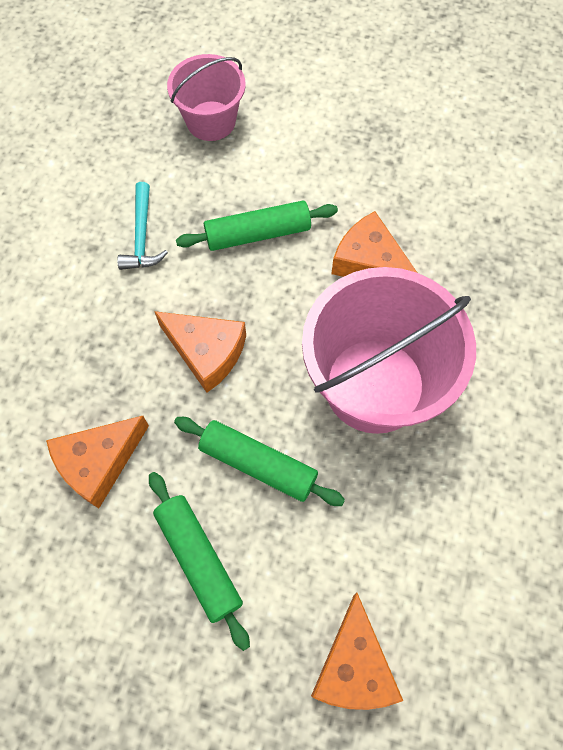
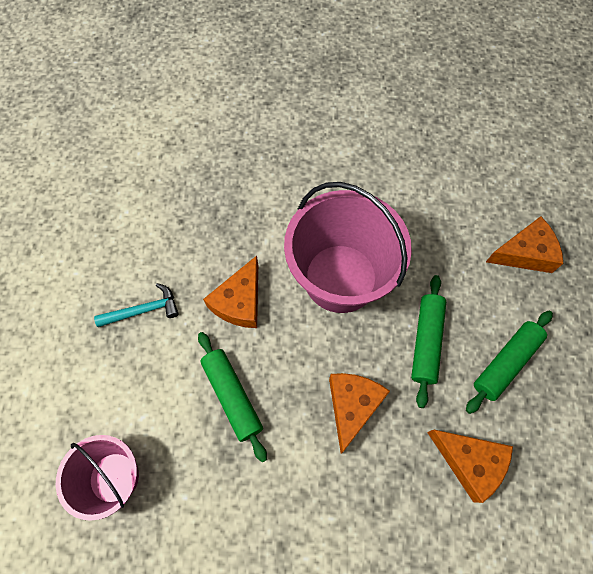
camera: 105 degrees left, 0 degrees up
(142, 236) = (258, 501): turquoise hammer -> turquoise hammer (143, 310)

